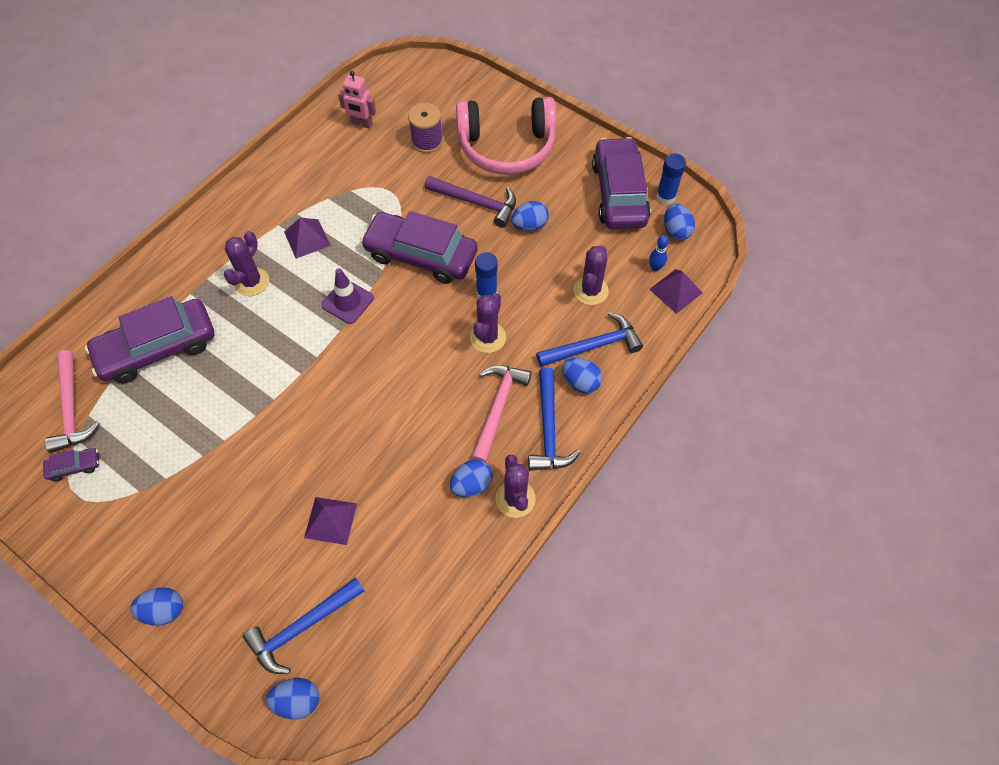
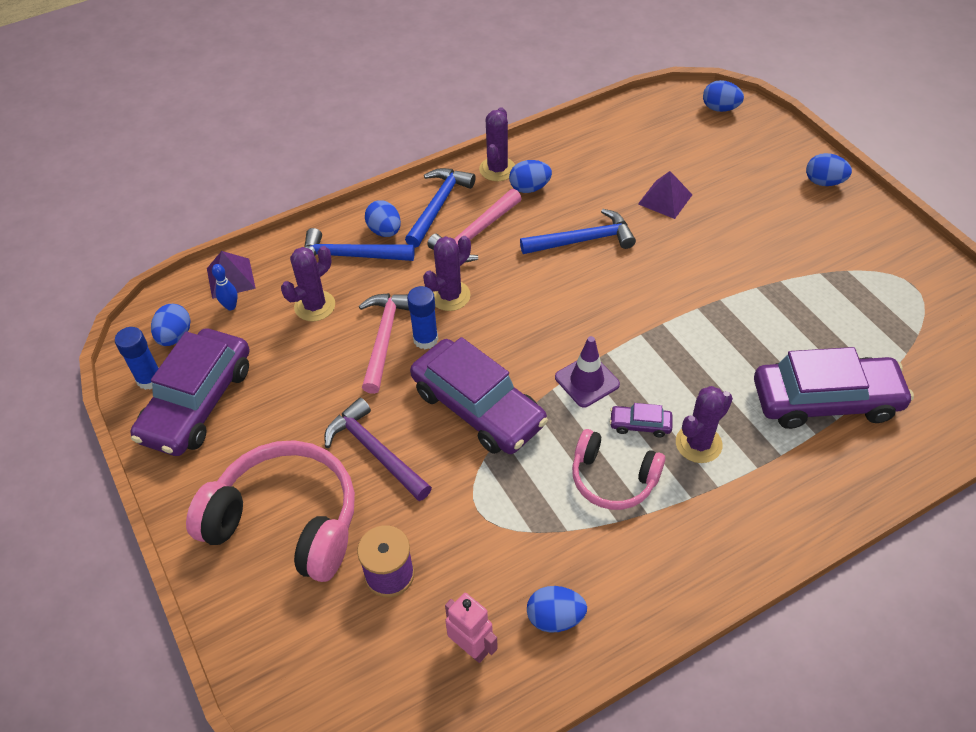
camera: 155 degrees left, 10 degrees down
(71, 409) = (927, 365): pink hammer -> pink hammer (384, 338)
(74, 466) = (917, 309): purple car -> purple car (640, 425)
(302, 627) = (707, 143): blue hammer -> blue hammer (583, 240)
(307, 238) = (613, 478): purple pyramid -> pink headphones
(529, 225) = (330, 399): blue egg -> blue egg (555, 618)

